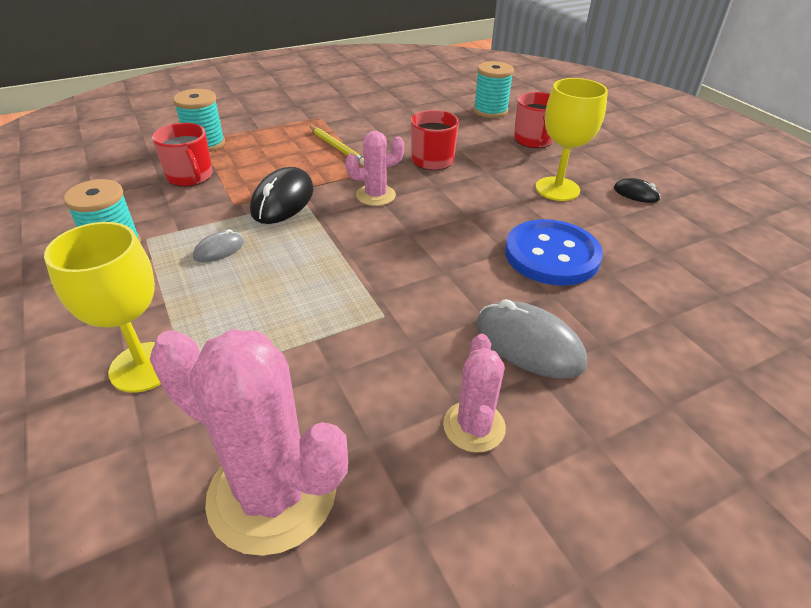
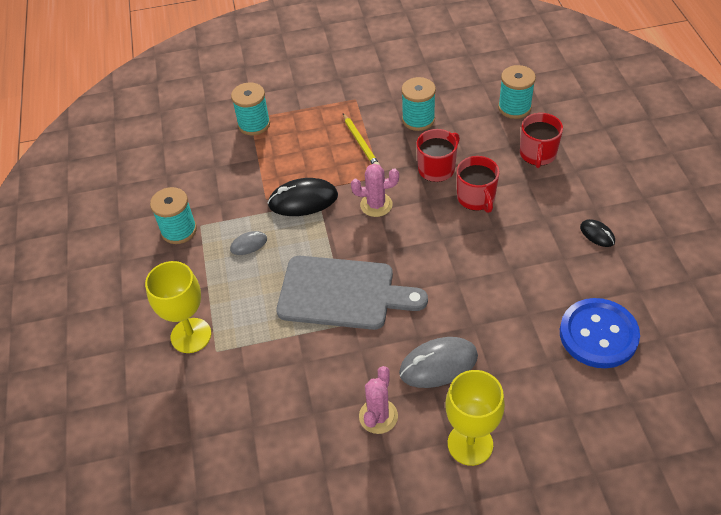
camera: 20 degrees right, 10 degrees up
(190, 176) = (238, 163): red mug -> red mug (476, 198)
(272, 494) = (252, 433): pink cactus -> none
(283, 201) = (303, 200): black mouse -> black mouse turned 45 degrees clockwise
(364, 284) = (342, 293): none -> grey cutting board
(395, 126) = (418, 119): none -> turquoise spool
(529, 344) = (438, 365): grey mouse -> grey mouse turned 75 degrees counterclockwise
(551, 255) = (491, 289): blue button -> blue button (598, 334)
(557, 189) = (530, 219): yellow goblet -> yellow goblet (470, 444)

